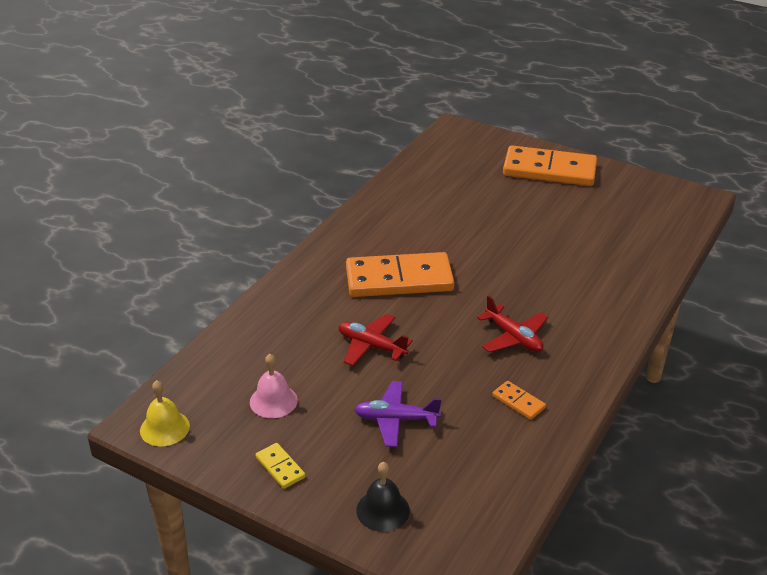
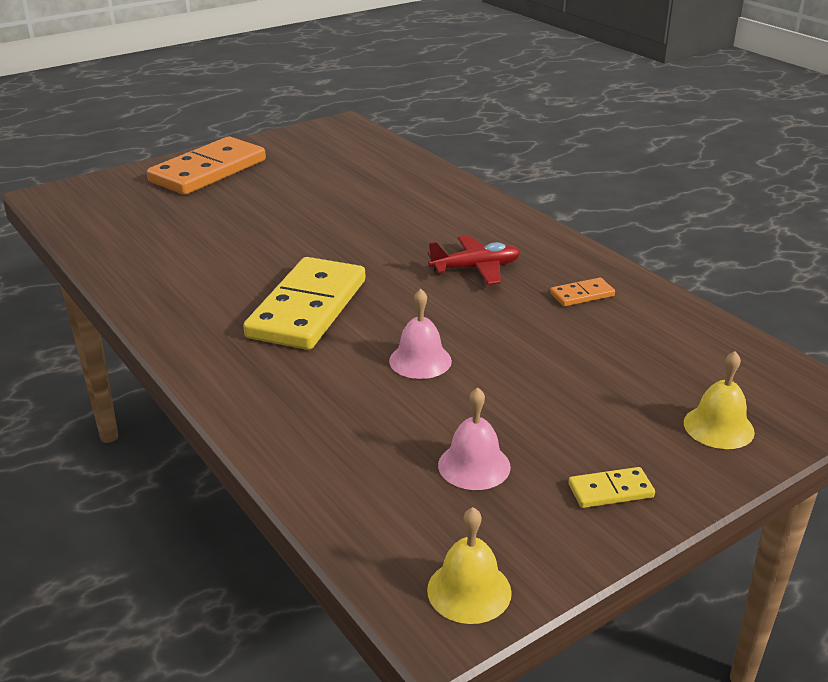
camera: 65 degrees left, 5 degrees down
(371, 346) = (420, 360): red plane -> pink bell
(383, 510) = (718, 427): black bell -> yellow bell
(396, 419) = (567, 378): purple plane -> none
(399, 279) = (307, 308): orange domino -> yellow domino

